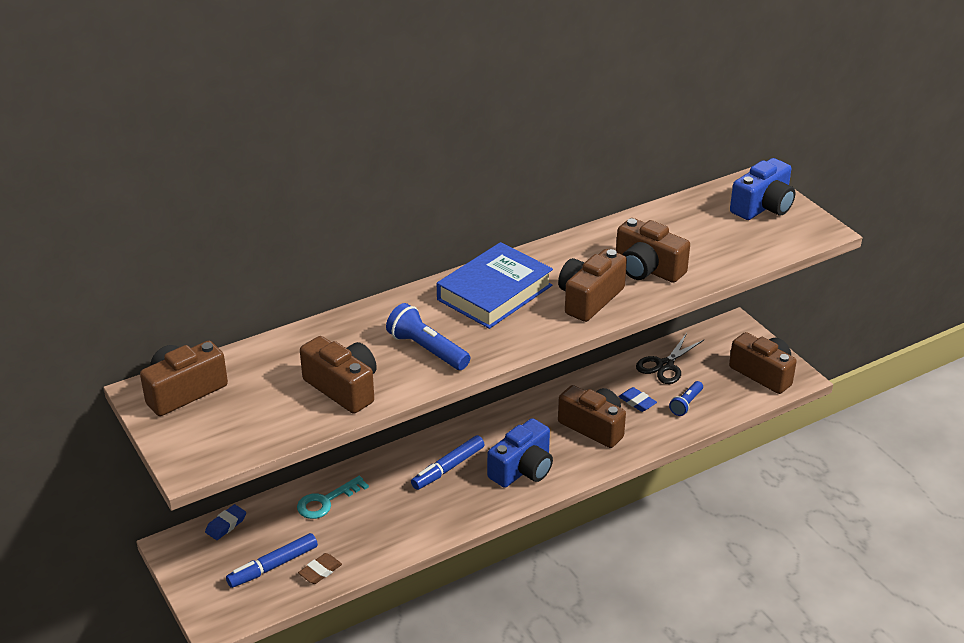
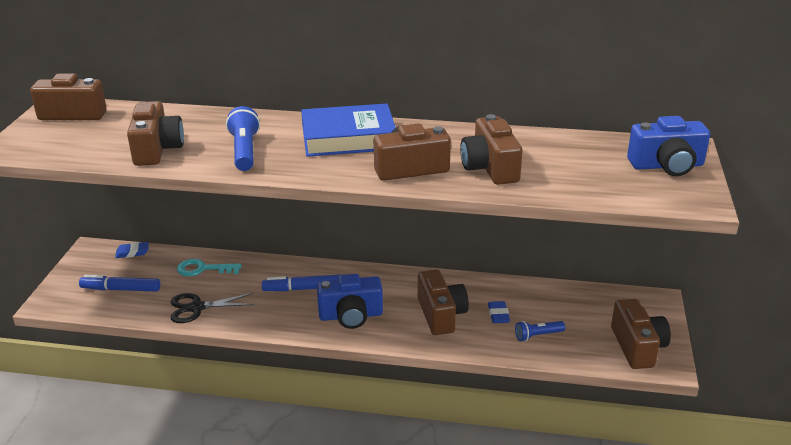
camera: 40 degrees right, 5 degrees down
(320, 571) = (140, 307): brown eraser -> none
(665, 365) = (556, 300): black scissors -> black scissors (197, 307)

